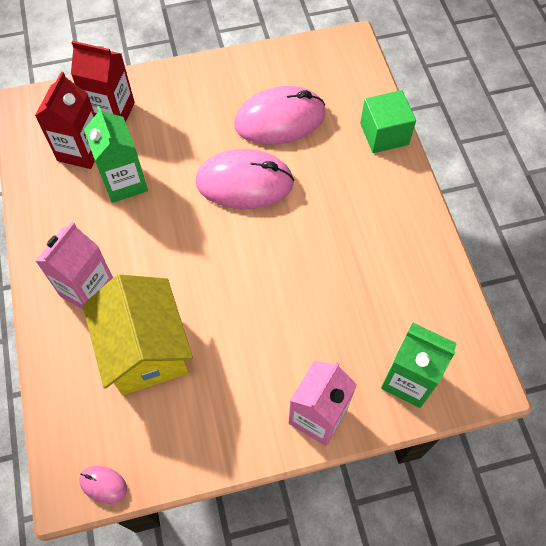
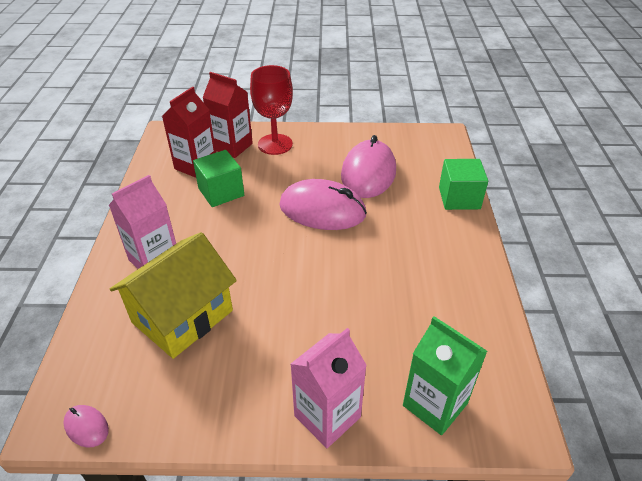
camera: 15 degrees right, 20 degrees down
(124, 182) = (221, 192): green carton -> green cube
(145, 349) = (182, 316): yellow house -> yellow house turned 45 degrees clockwise
(161, 98) = (275, 144): none -> red goblet
(280, 119) = (368, 173): pink mouse -> pink mouse turned 75 degrees counterclockwise

